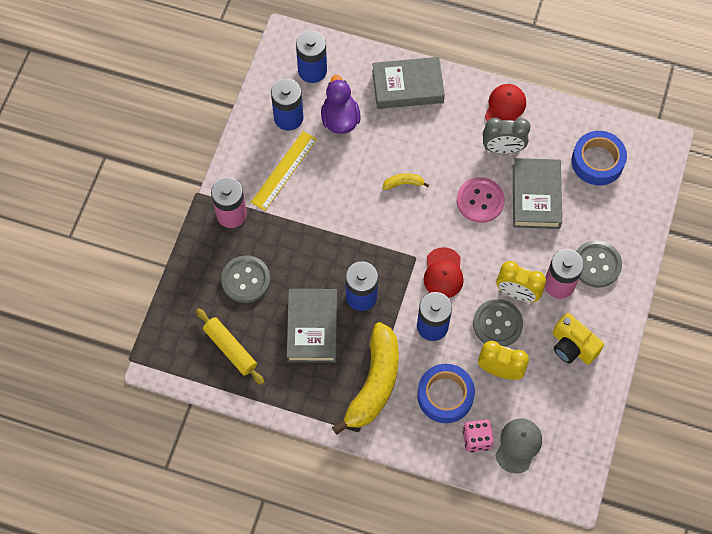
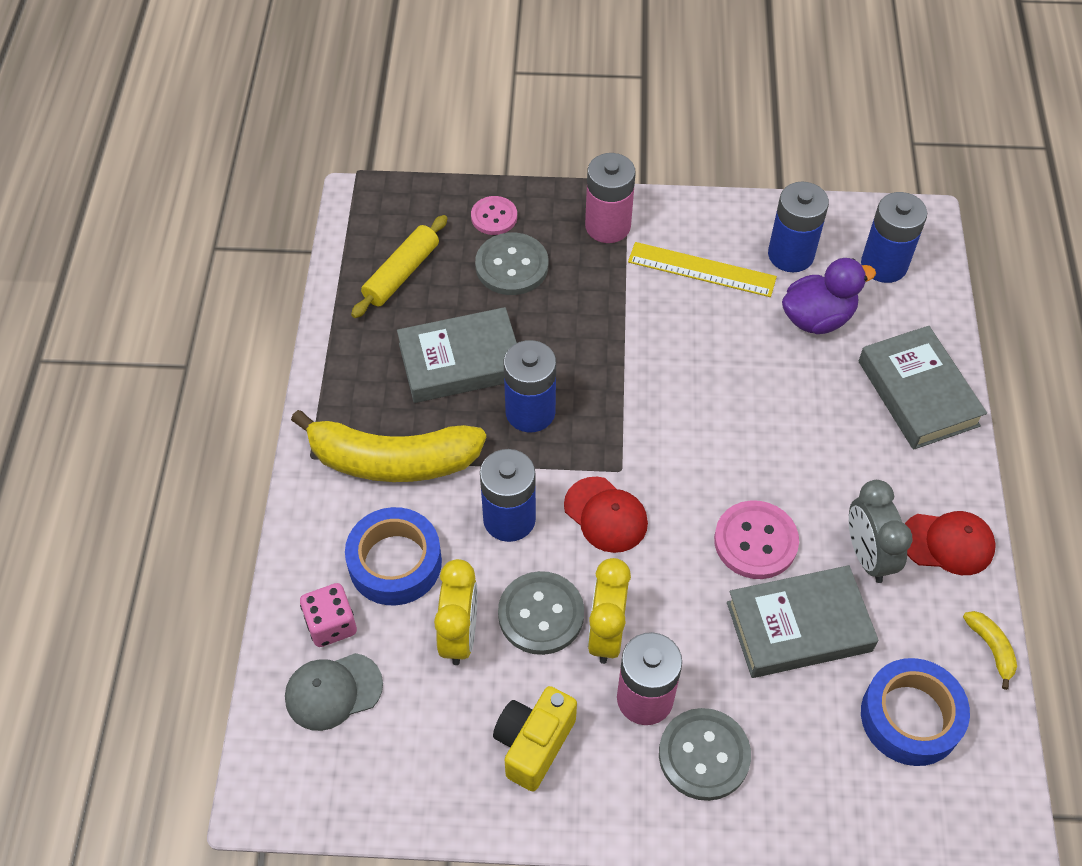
camera: 75 degrees right, 10 degrees down
(201, 281) = (494, 217): none -> pink button
(403, 183) = (742, 425): yellow banana -> yellow banana (991, 648)
(443, 273) = (606, 515): red cap -> red cap turned 120 degrees counterclockwise
(518, 445) = (333, 691): grey cap -> grey cap turned 150 degrees clockwise

